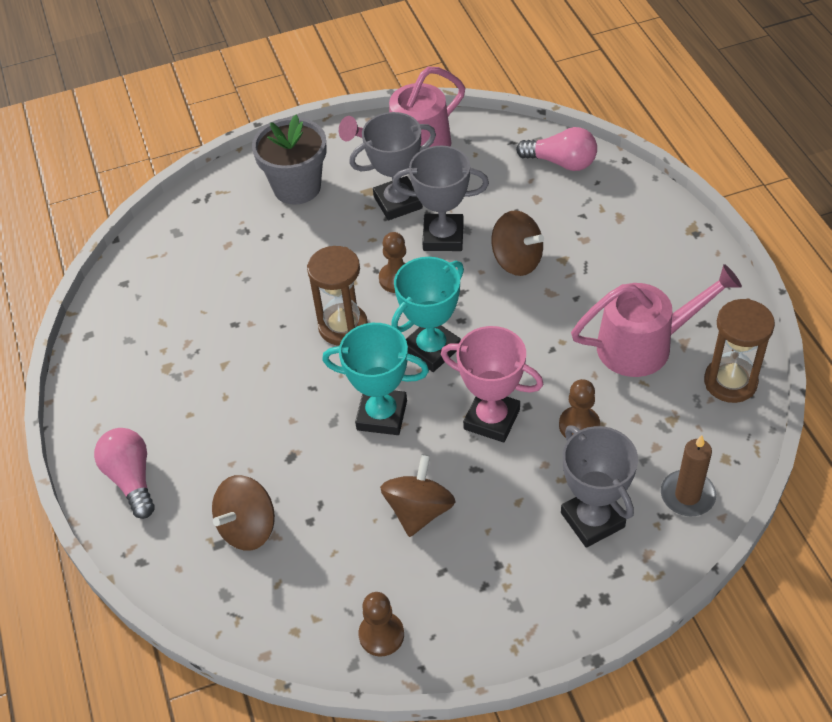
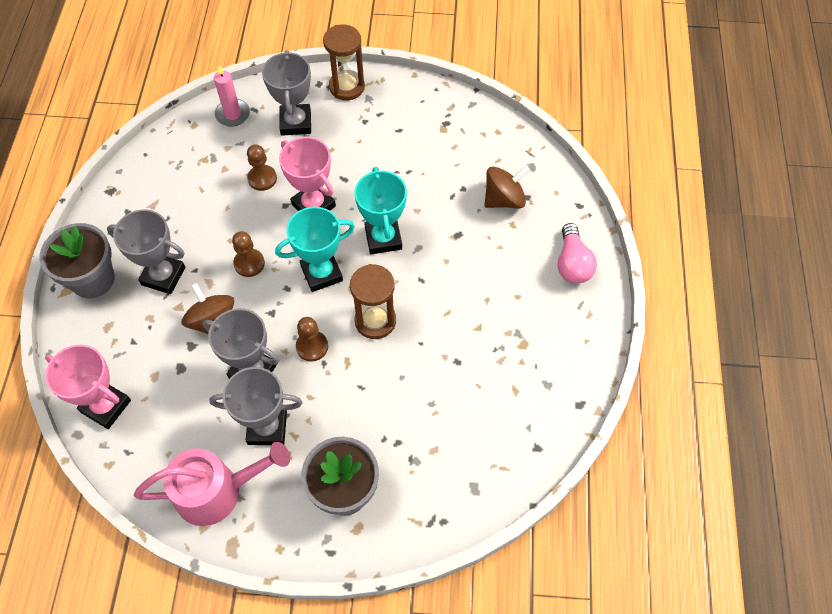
camera: 160 degrees left, 10 degrees up
(381, 635) = (450, 111): brown pawn -> brown pawn (249, 263)
(382, 415) = (383, 238): turquoise trophy -> turquoise trophy turned 45 degrees clockwise
(419, 510) = (393, 167): brown spinning top -> none
(561, 162) = (106, 406): pink light bulb -> pink trophy
(604, 279) = (163, 276): none -> grey trophy
(644, 345) = (179, 214): pink watering can -> none
(675, 247) = (93, 279): none -> grey flower pot
(687, 495) = (233, 114): brown candle -> pink candle
(730, 382) = (149, 167): brown hourglass -> brown hourglass (347, 87)

